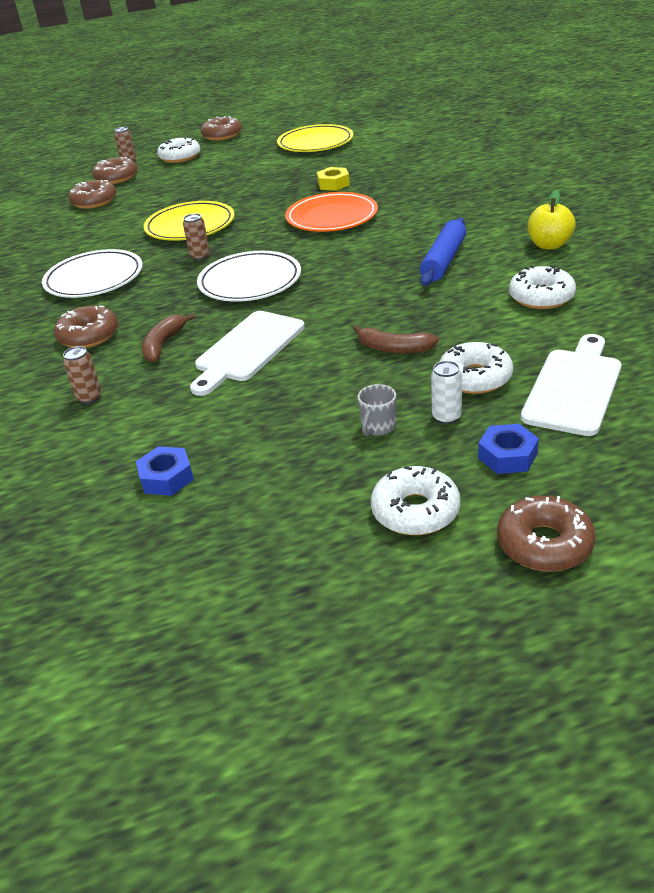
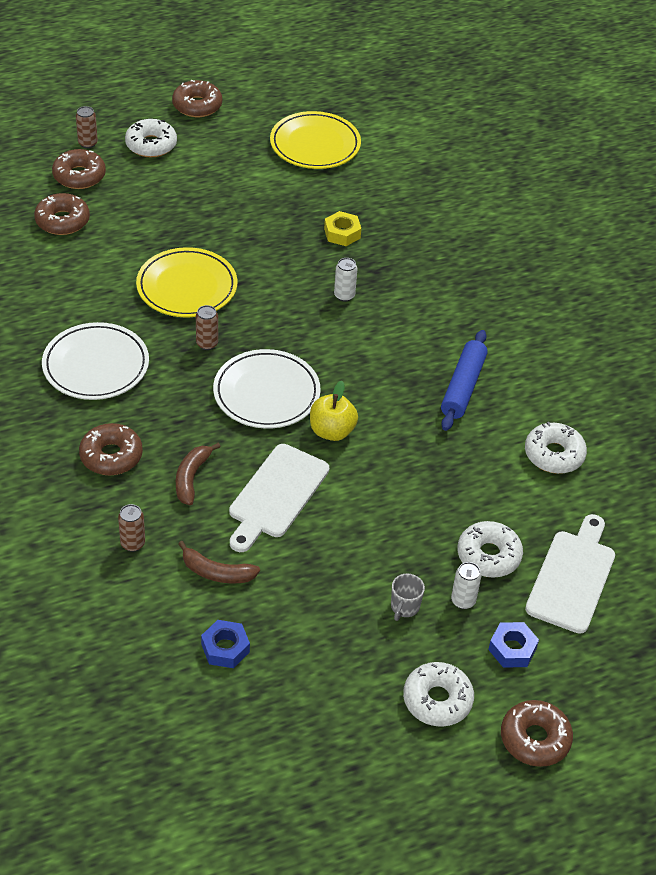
camera: 10 degrees left, 10 degrees up
(332, 217) = (344, 295): orange plate -> white can
(394, 348) = (416, 509): brown banana -> brown banana (216, 572)
(549, 245) = (567, 377): yellow apple -> yellow apple (332, 431)

